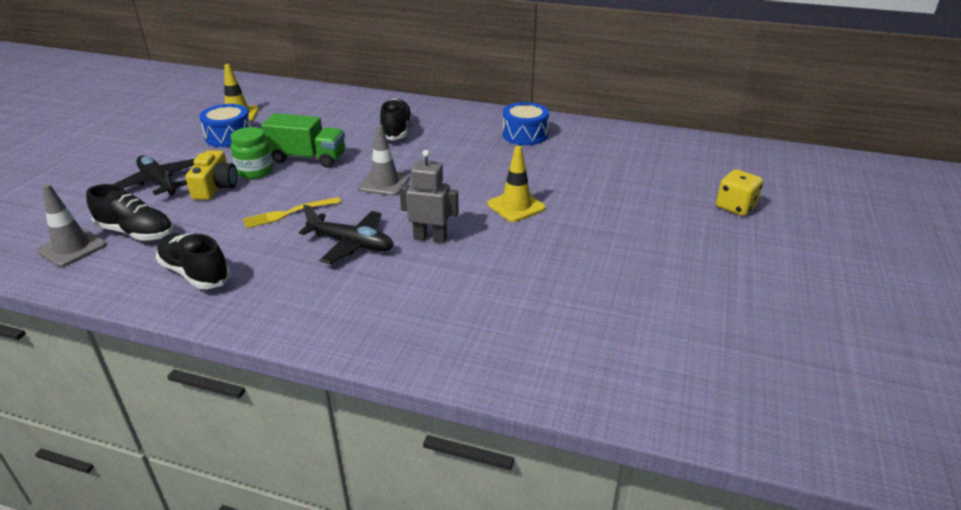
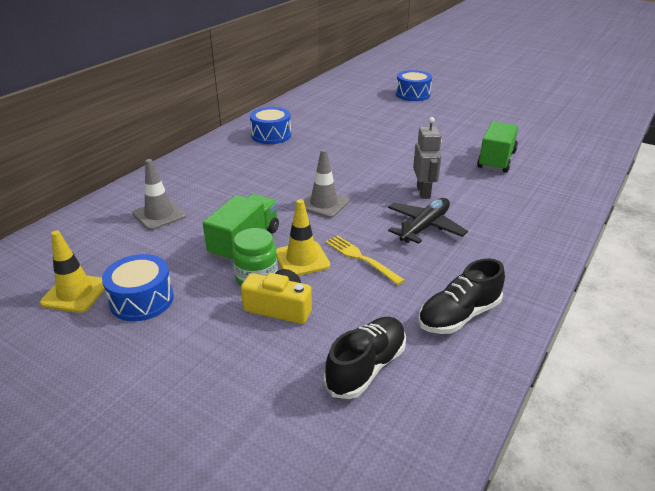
camera: 75 degrees left, 0 degrees up
(72, 248) = (388, 425): grey traffic cone -> grey traffic cone (159, 215)
(158, 182) = (242, 358): black plane -> none
(288, 213) = (360, 258): yellow fork -> yellow fork turned 150 degrees clockwise
(396, 130) = (216, 189): black shoe -> none
(430, 238) = (423, 192): grey robot -> grey robot turned 150 degrees clockwise
(516, 206) = (387, 155): yellow traffic cone -> yellow traffic cone (302, 259)
(548, 290) = (496, 160): none -> green truck
(735, 207) = (412, 94): yellow dice -> blue drum

